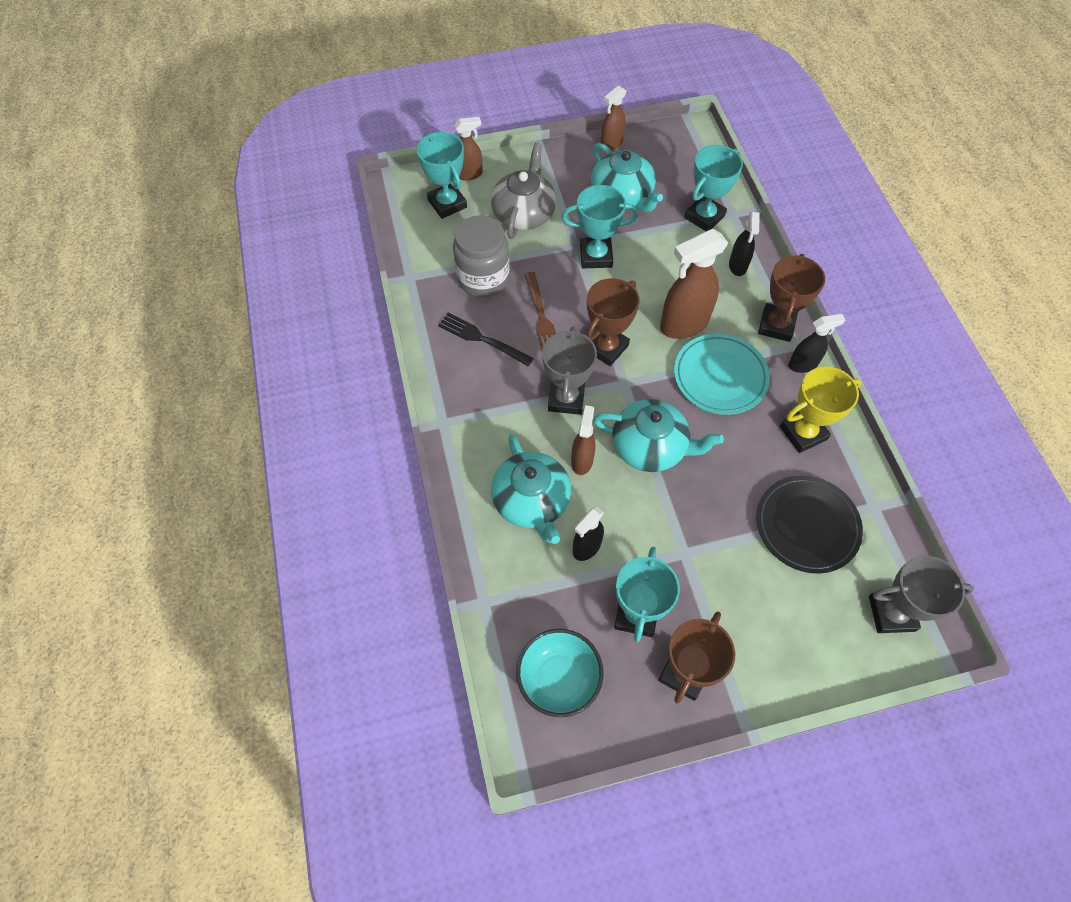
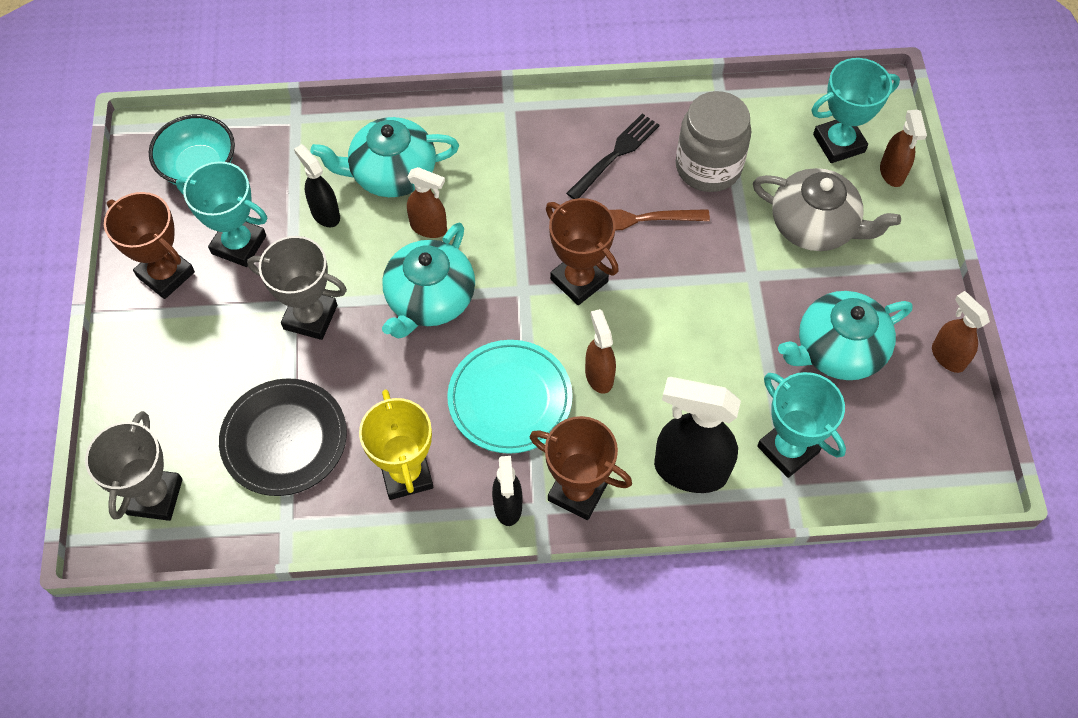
camera: 100 degrees right, 0 degrees up
(566, 398) = (514, 226): grey trophy -> grey trophy (310, 317)
(596, 256) = (729, 296): turquoise trophy -> none
(683, 324) = (599, 376): brown spray bottle -> brown spray bottle, size x0.57
(738, 266) = (689, 470): black spray bottle -> black spray bottle, size x1.75

